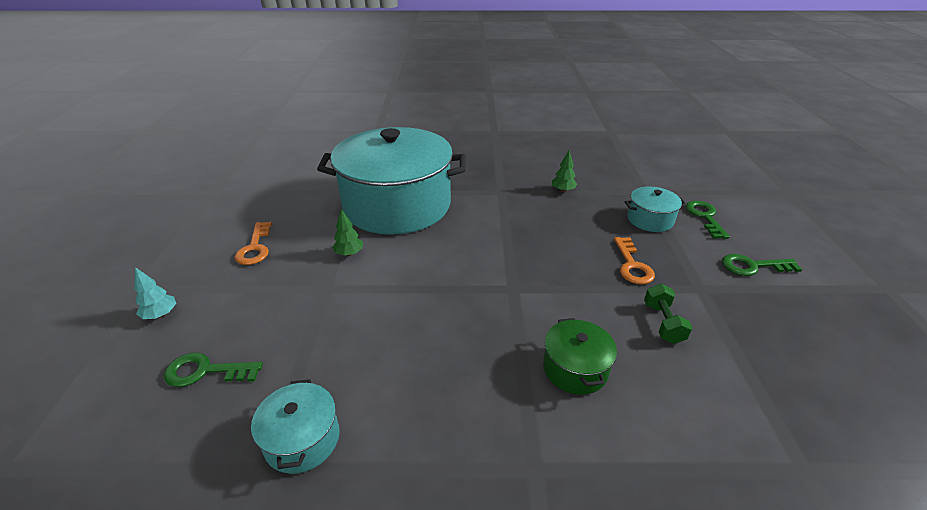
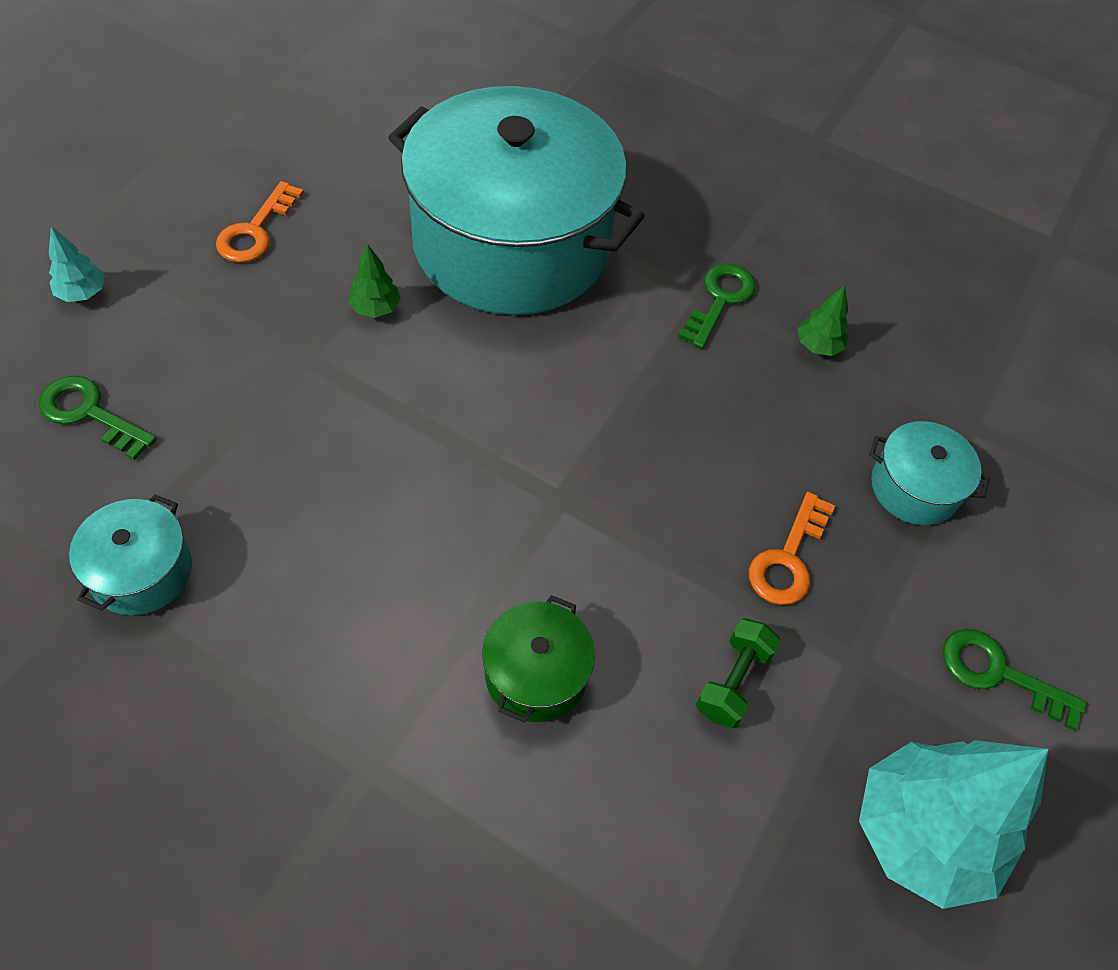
camera: 25 degrees right, 20 degrees up
(705, 217) = (1025, 535): green key -> green key (719, 300)
(801, 341) = (921, 834): none -> turquoise tree

